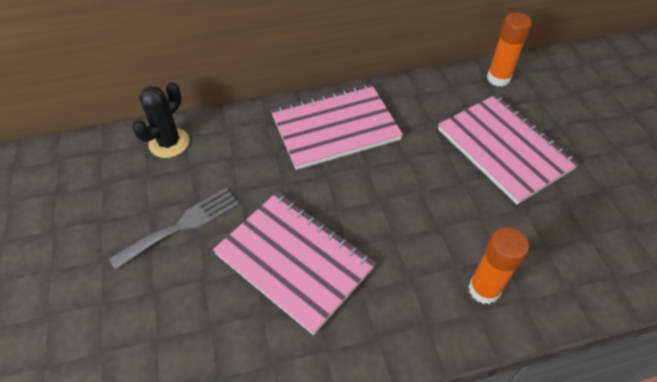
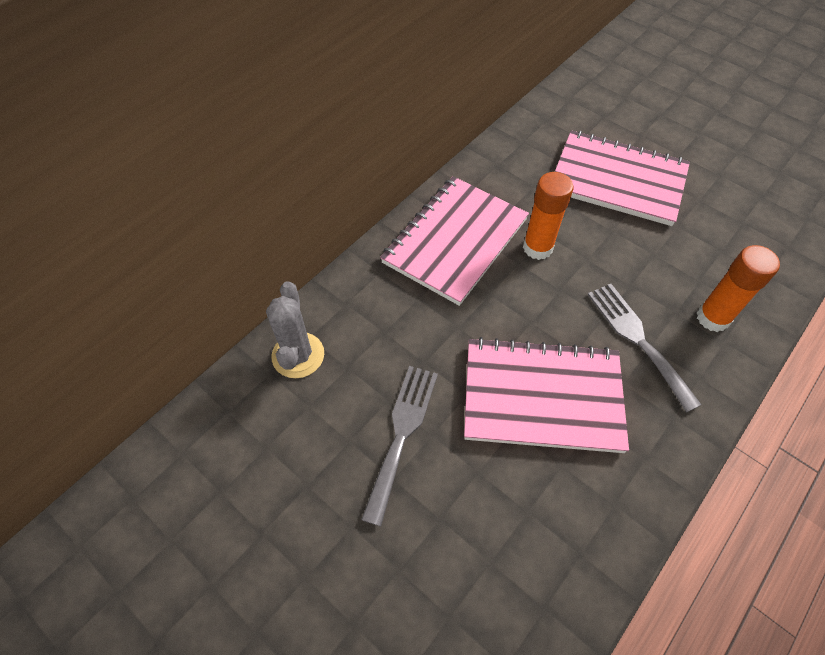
camera: 35 degrees left, 5 degrees up
(169, 143) = (298, 355): black cactus -> grey cactus
(404, 267) = (637, 339): none -> grey fork
(498, 78) = (554, 113): orange glue stick -> orange glue stick (537, 248)

